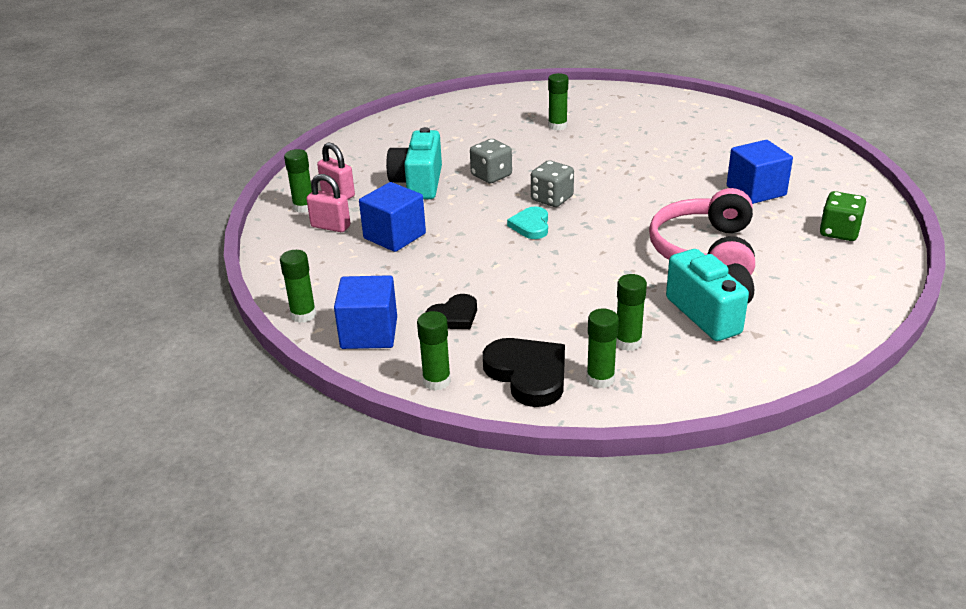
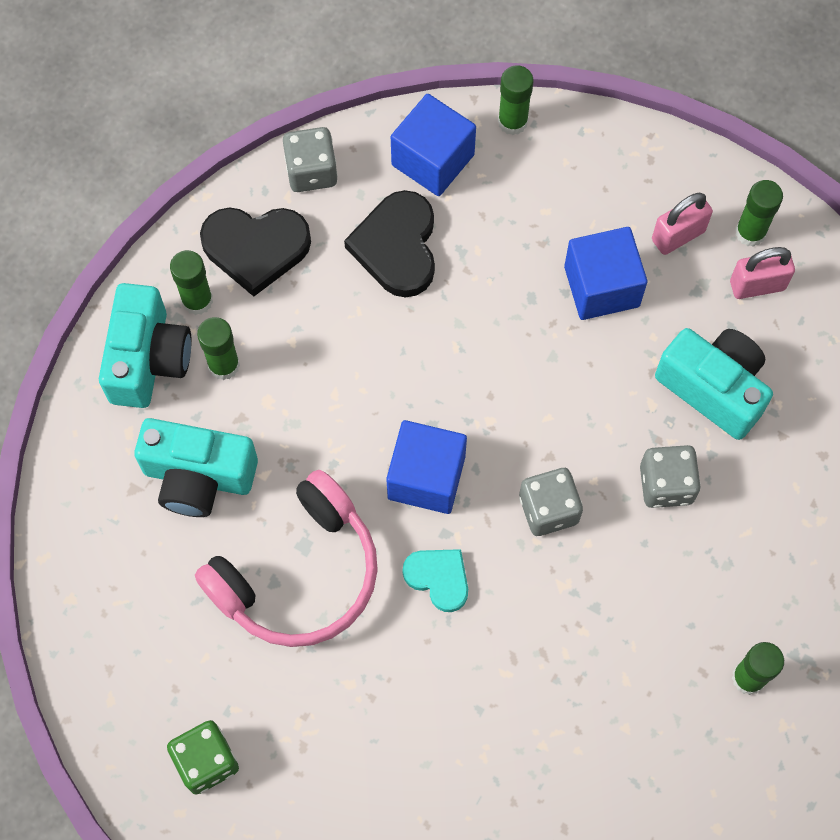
camera: 125 degrees right, 35 degrees up
(436, 381) = (311, 171): green glue stick -> grey dice
(454, 316) = (397, 247): black heart -> black heart, size x1.60
(531, 226) = (506, 439): turquoise heart -> turquoise heart (438, 578)
(670, 377) = (148, 359): none -> turquoise camera
(704, 251) = (299, 574): pink headphones -> pink headphones turned 90 degrees clockwise
(756, 190) = (367, 765): blue cube -> blue cube (426, 477)

